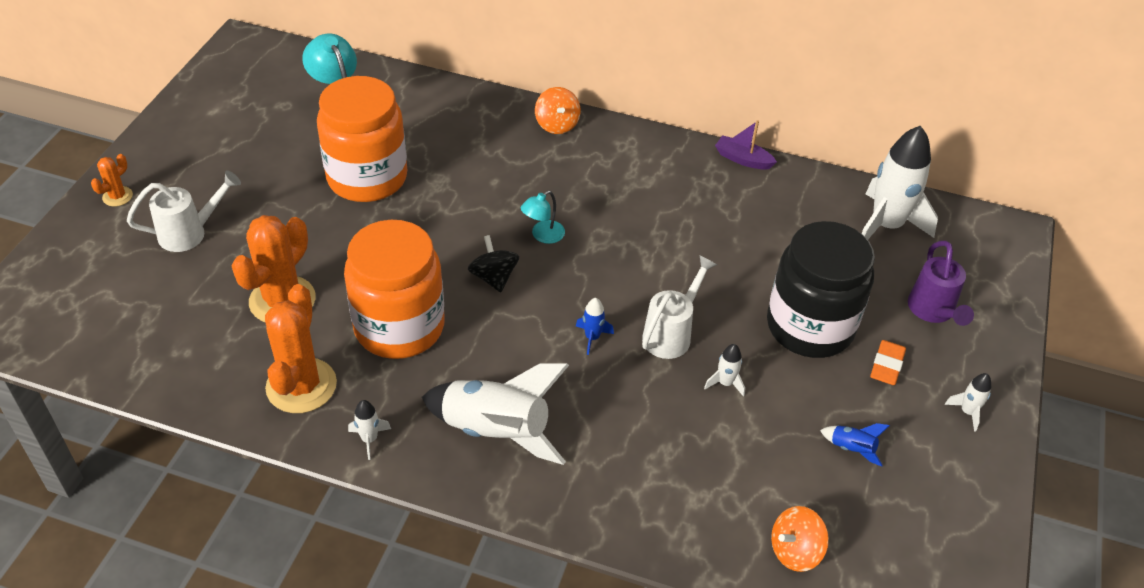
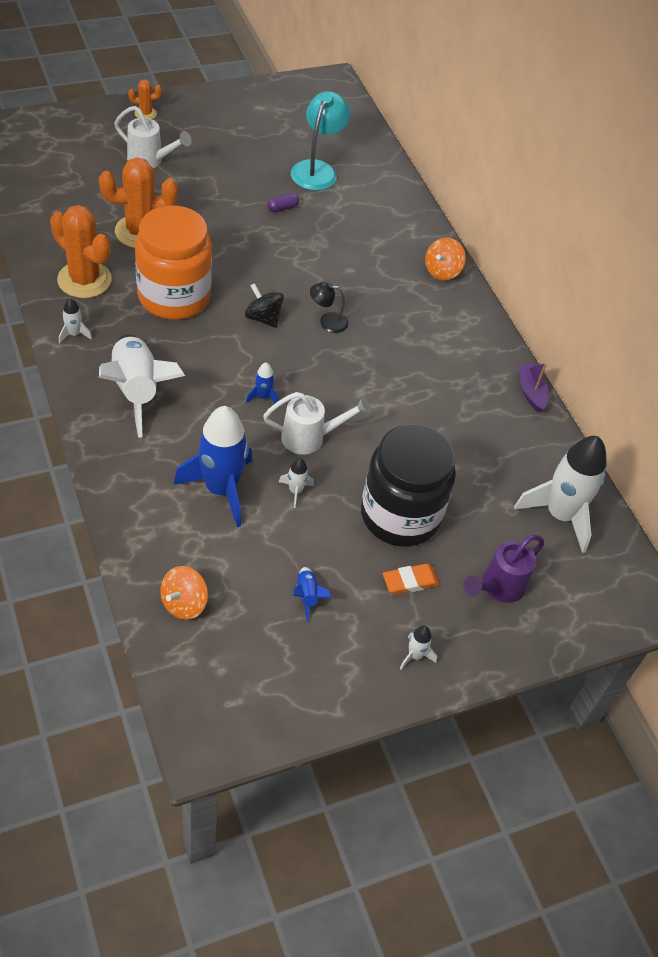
camera: 45 degrees right, 5 degrees up
(301, 386) = (84, 280): orange cactus -> orange cactus turned 75 degrees clockwise
(367, 178) = (282, 208): orange jar -> purple capsule
(494, 277) = (263, 318): black spinning top -> black spinning top turned 75 degrees counterclockwise
(543, 235) = (327, 322): turquoise lamp -> black lamp
(678, 438) = (221, 489): none -> blue rocket
(795, 551) = (184, 603): orange spinning top -> orange spinning top turned 75 degrees counterclockwise

